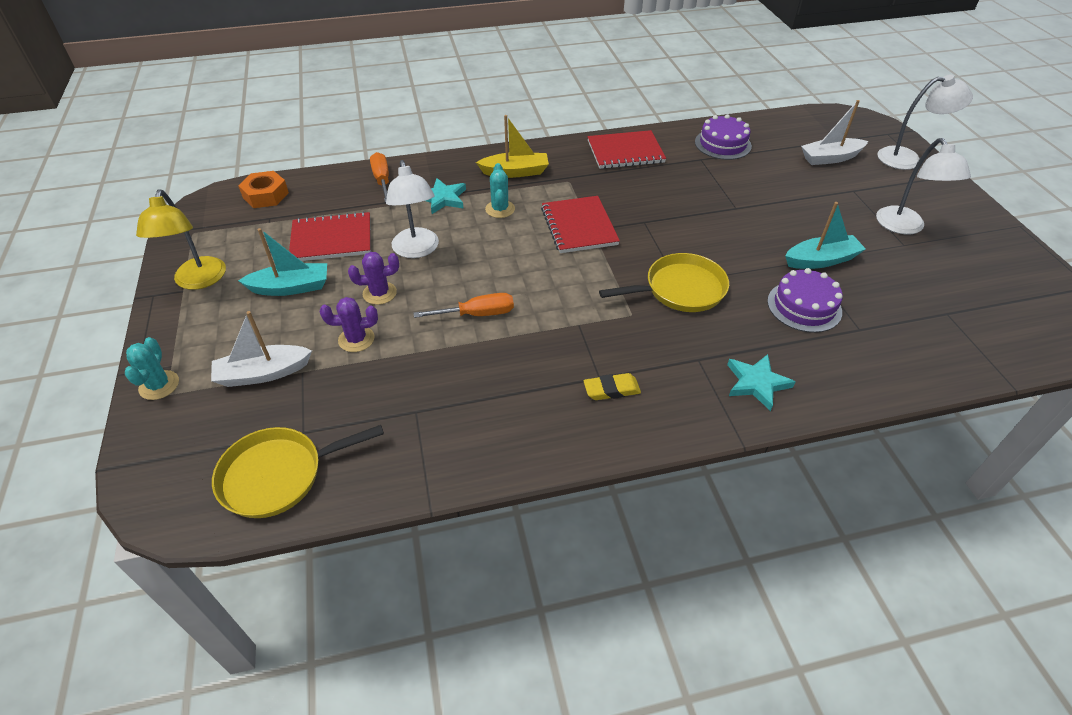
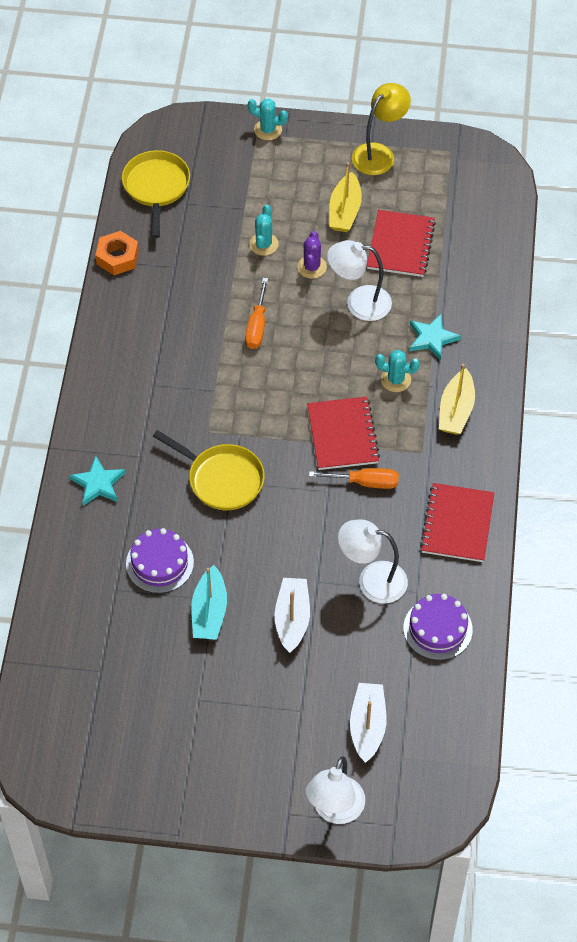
camera: 110 degrees right, 10 degrees up
(198, 281) = (379, 153): yellow lamp -> yellow lamp turned 120 degrees clockwise
(263, 373) = (253, 186): white boat -> white boat (292, 619)
(266, 195) = (491, 205): orange nut -> orange nut (117, 257)
(291, 287) = (345, 211): turquoise boat -> yellow boat
(356, 339) = (264, 244): purple cactus -> turquoise cactus
(382, 180) = (483, 297): orange screwdriver -> orange screwdriver (365, 482)
(579, 226) = (342, 435): red notebook -> red notebook turned 75 degrees clockwise
(611, 390) = (137, 388): yellow eraser -> none
(680, 289) = (222, 479): yellow pan -> yellow pan turned 60 degrees counterclockwise
(904, 227) = (222, 719): white lamp -> white lamp (372, 580)

